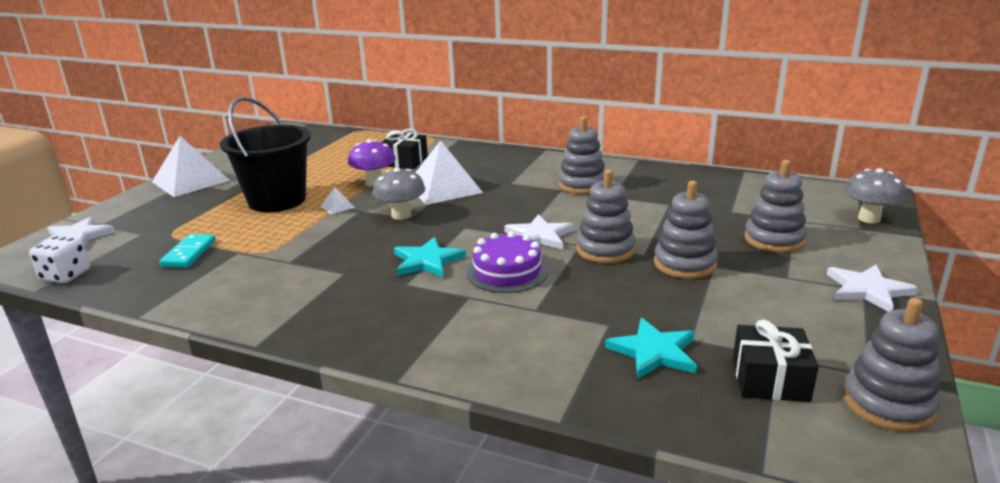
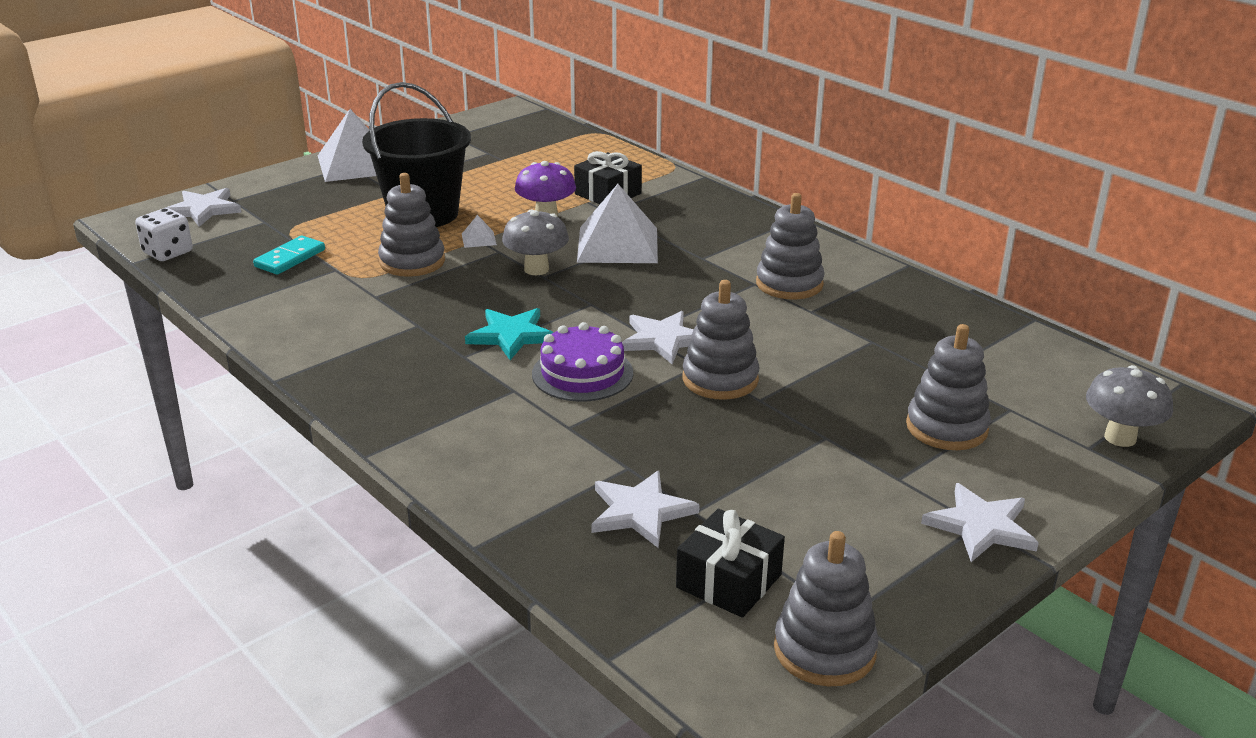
camera: 25 degrees right, 5 degrees up
(654, 352) = (640, 511): turquoise star -> white star
(684, 264) = (793, 425): grey stacking toy -> grey stacking toy (412, 262)

